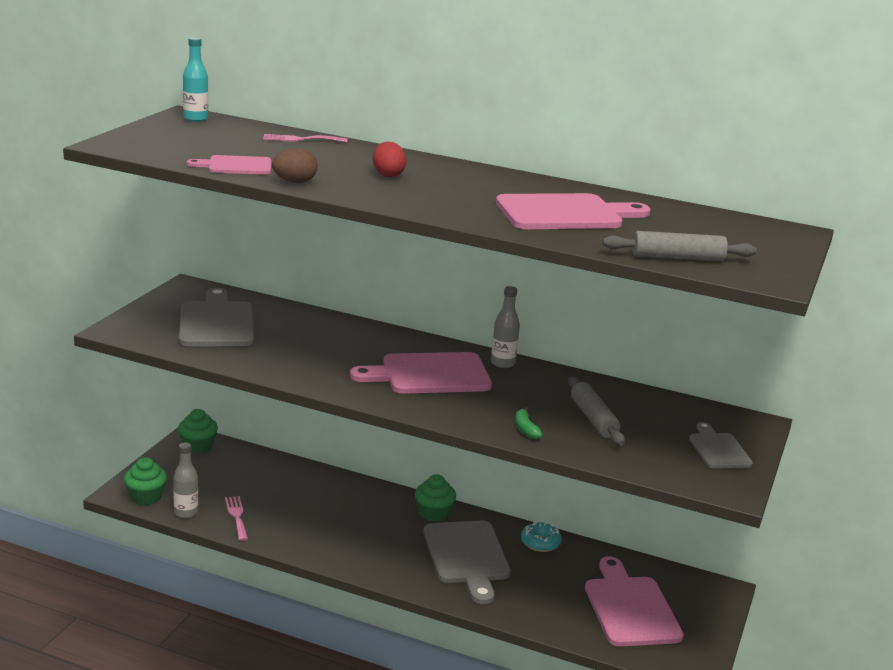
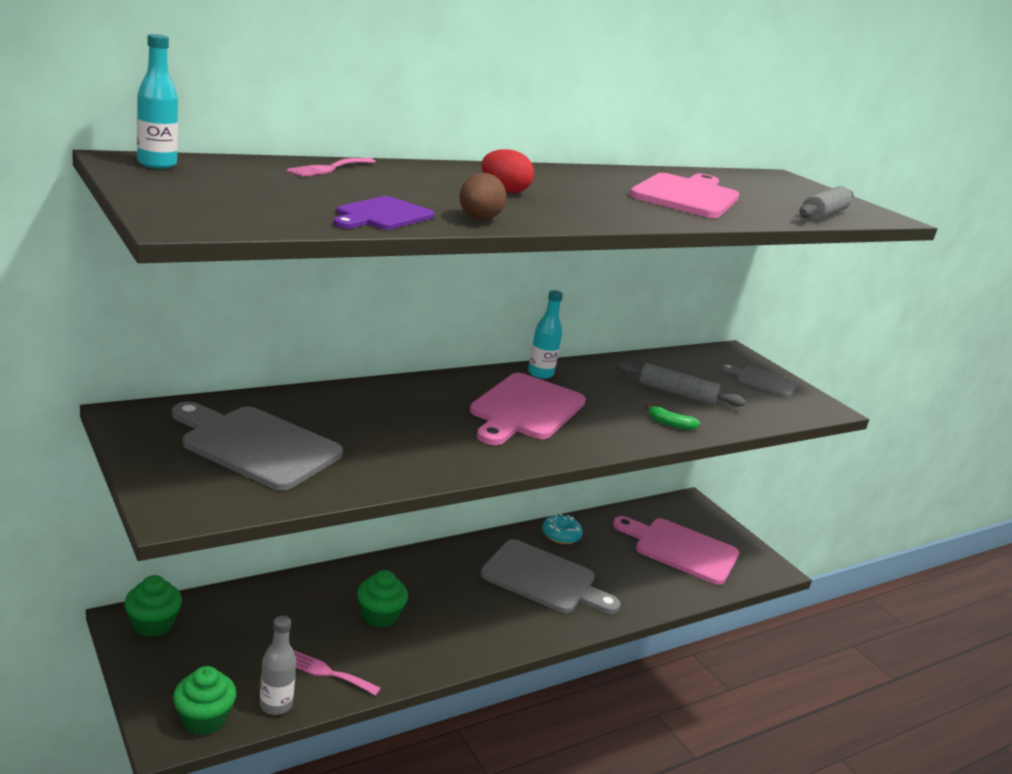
camera: 55 degrees left, 0 degrees up
(236, 166) = (382, 215): pink cutting board -> purple cutting board
(433, 513) = (462, 557): green cupcake -> green cupcake (379, 616)
(503, 363) = (540, 374): grey bottle -> turquoise bottle

